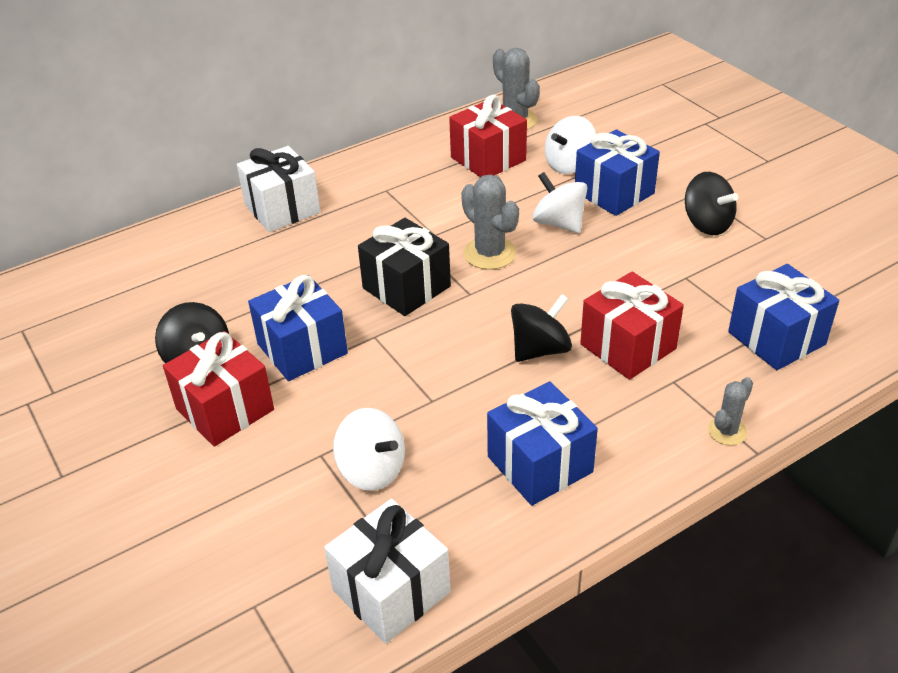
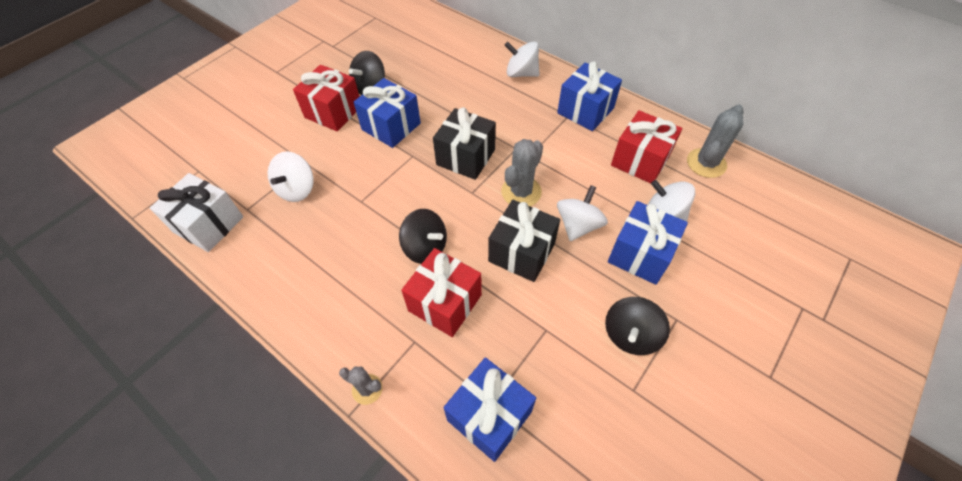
camera: 70 degrees right, 15 degrees up
(282, 209) = (521, 73): white gift -> white spinning top
(540, 464) = (314, 273): blue gift -> blue gift (585, 110)
(579, 272) = (522, 252): none -> black gift

